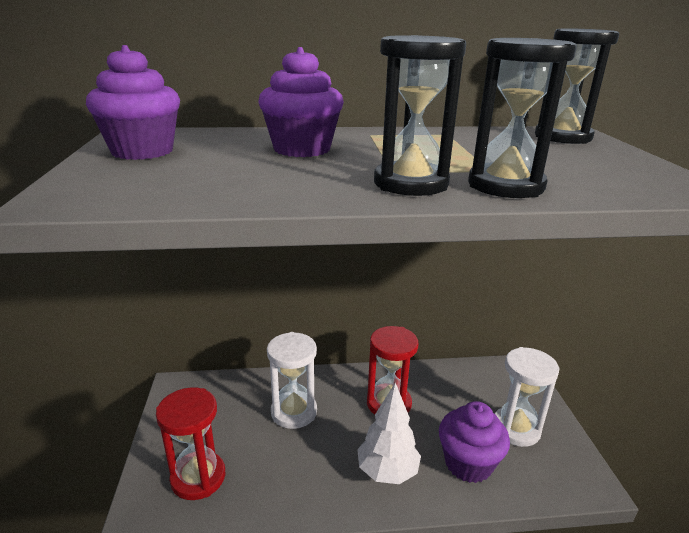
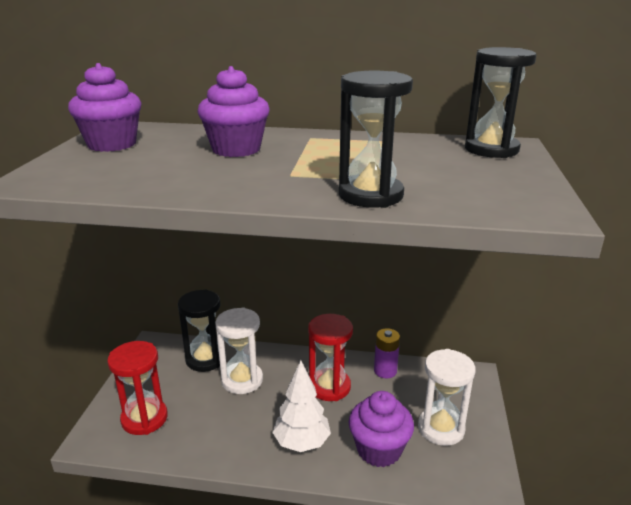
camera: 15 degrees right, 0 degrees up
(410, 183) = (292, 187): black hourglass -> black hourglass (205, 359)
(436, 377) = (385, 371): none -> purple battery

